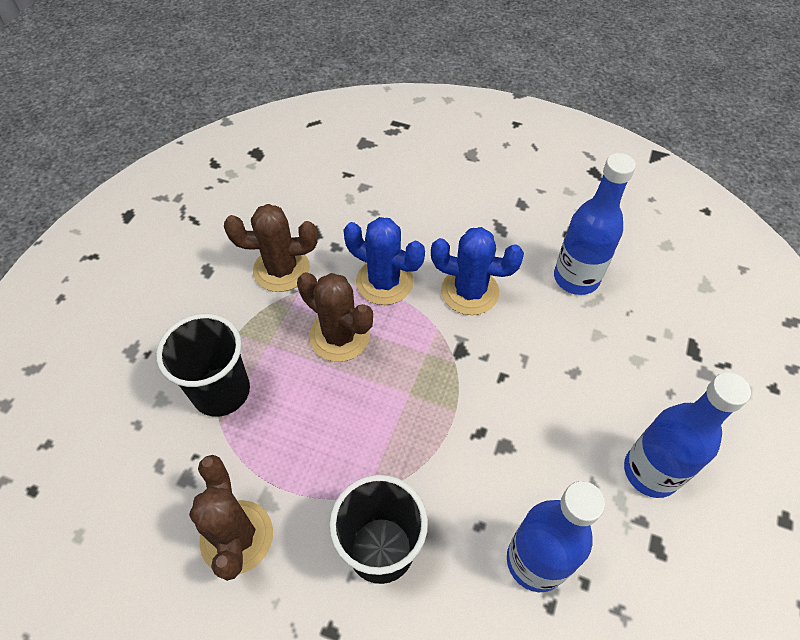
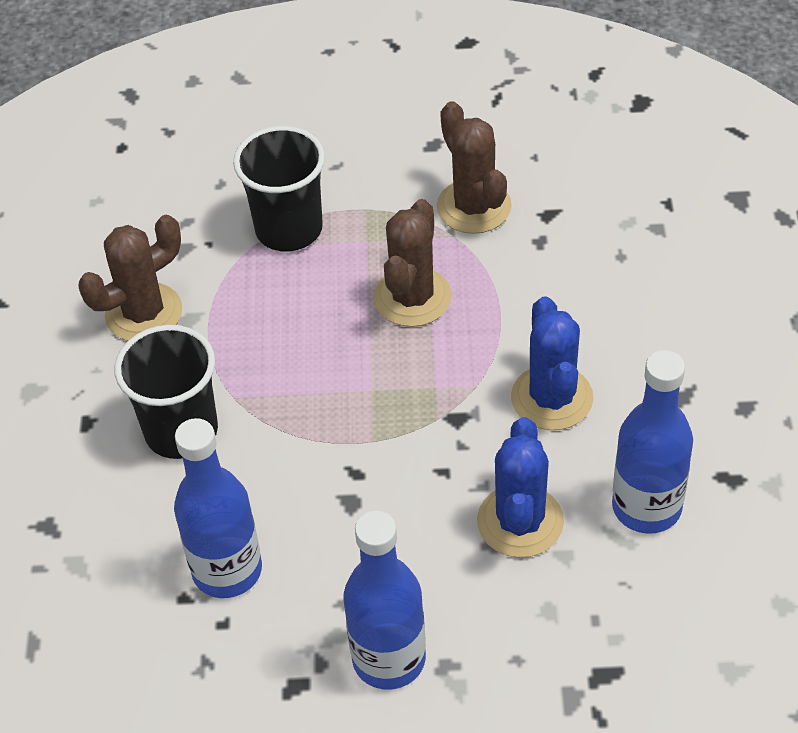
camera: 70 degrees right, 5 degrees down
(384, 282) = (514, 308): blue cactus -> blue cactus (520, 521)

